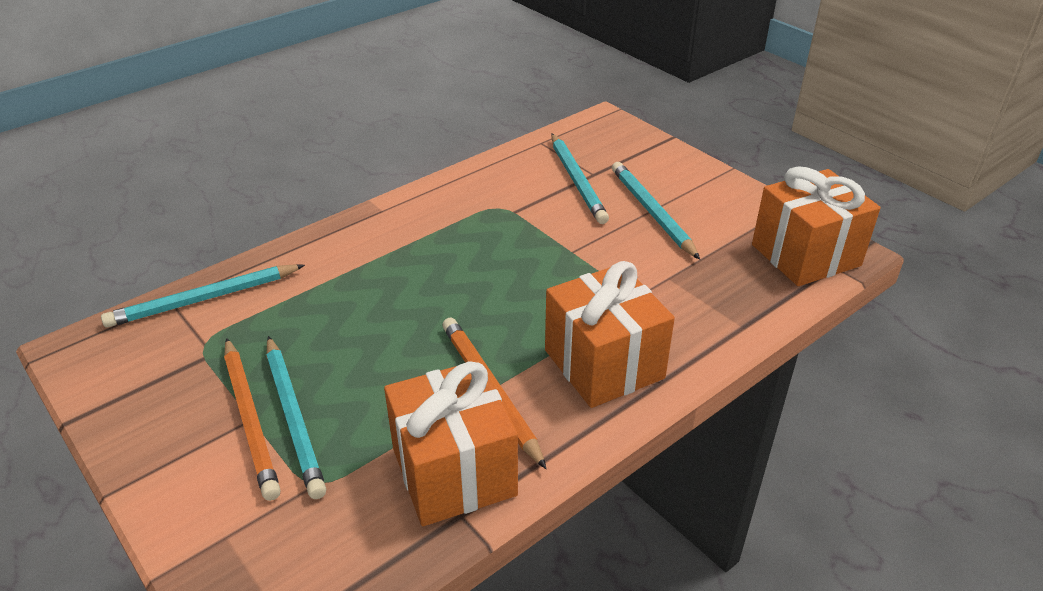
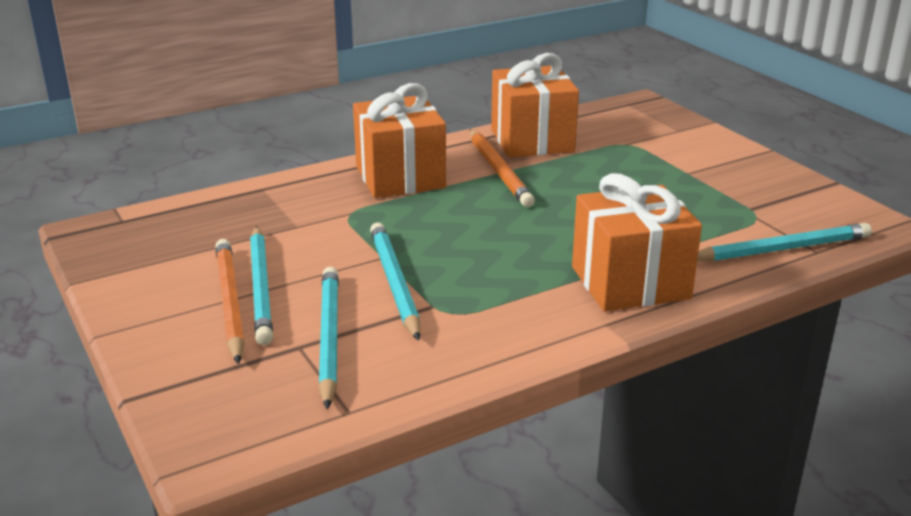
camera: 170 degrees left, 10 degrees down
(250, 419) = (688, 172): orange pencil -> orange pencil (230, 302)
(293, 417) = (654, 170): turquoise pencil -> turquoise pencil (394, 283)
(805, 255) = (138, 231): orange gift -> orange gift (630, 283)

